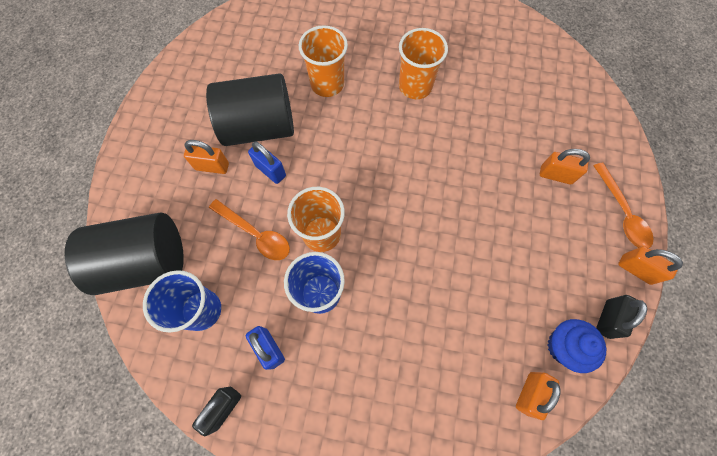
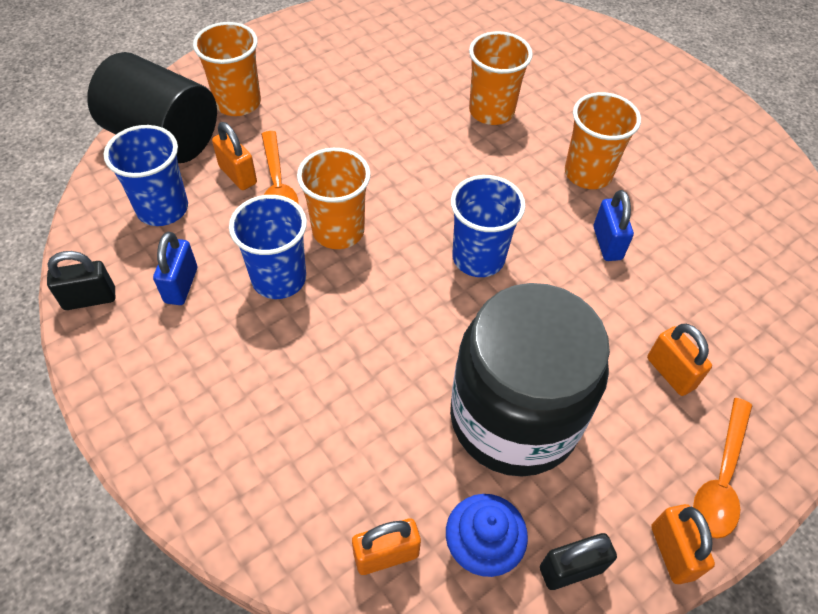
camera: 40 degrees right, 15 degrees down
(168, 197) = (238, 102): none -> orange cup
(212, 166) = (302, 105): orange padlock -> orange padlock (238, 175)
(259, 127) = (382, 103): black cylinder -> none
(270, 170) = (351, 145): blue padlock -> blue padlock (607, 243)
(411, 186) = (478, 258): none -> blue cup
(514, 264) = (514, 418): none -> black jar

